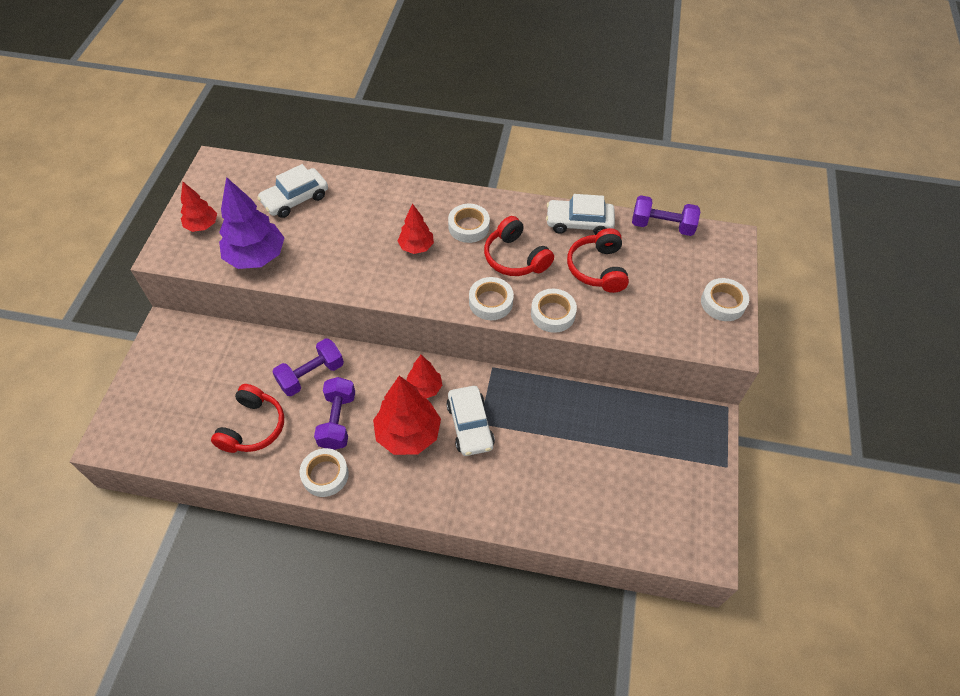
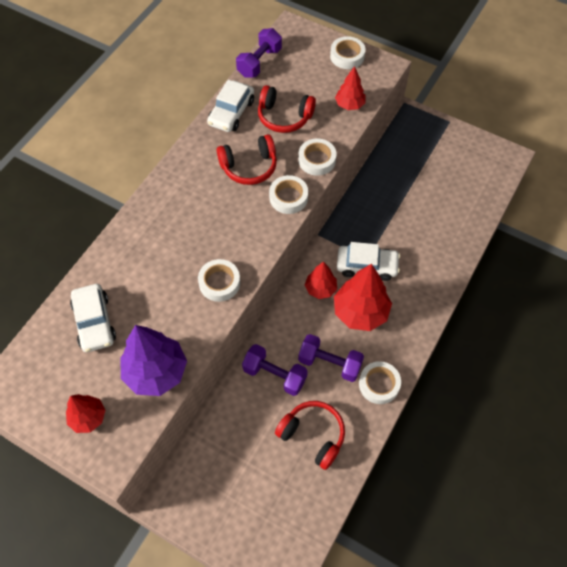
camera: 70 degrees left, 5 degrees up
(311, 375) = (275, 375): purple dumbbell -> purple dumbbell turned 45 degrees counterclockwise
(416, 247) = (205, 235): red tree -> red tree (349, 105)
(468, 227) = (199, 189): white tape -> white tape (219, 283)

